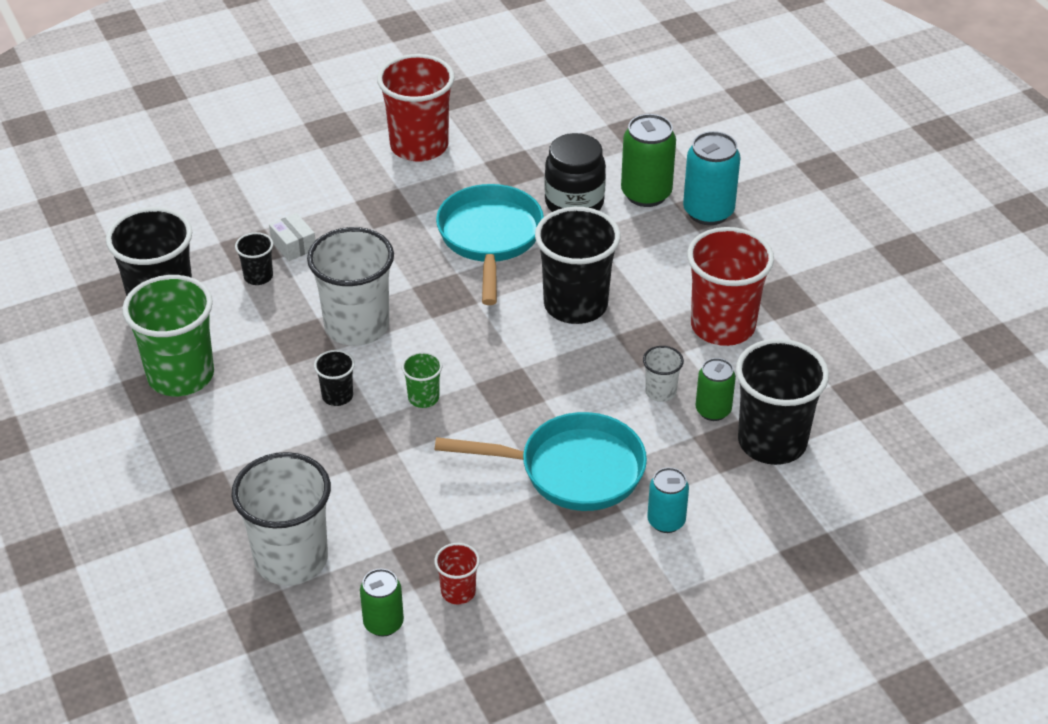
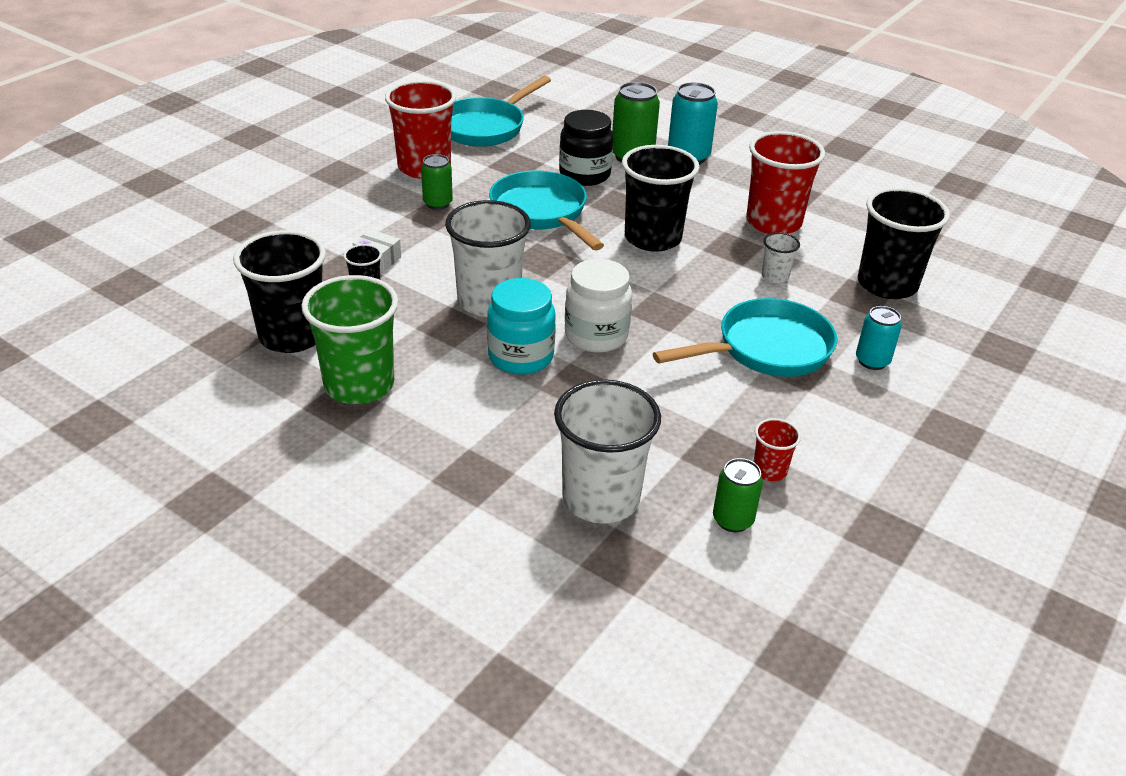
camera: 30 degrees left, 5 degrees down
(337, 396) = (521, 357): black cup -> turquoise jar
(423, 398) = (596, 336): green cup -> white jar
(522, 109) = (485, 127): none -> turquoise pan
(713, 410) = (825, 277): green can -> green can (437, 203)

